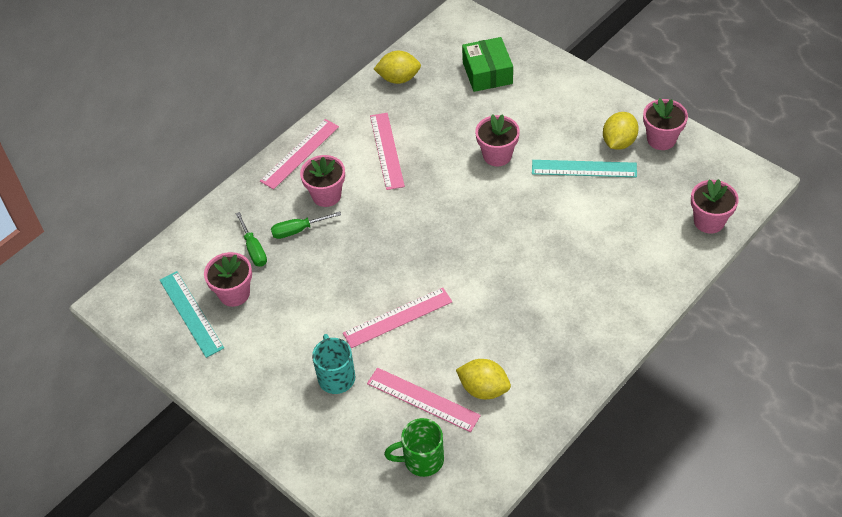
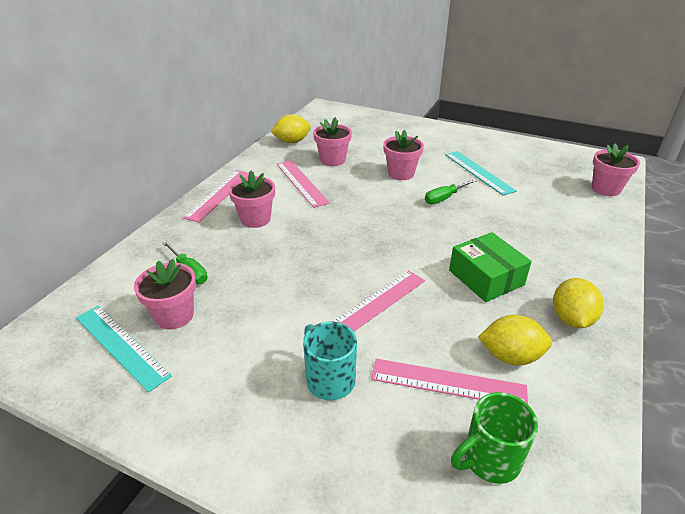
camera: 20 degrees left, 15 degrees down
(297, 230) = (234, 249): green screwdriver -> green screwdriver (444, 198)
(487, 73) = (363, 131): green box -> green box (486, 277)
(584, 168) = (478, 172): turquoise ruler -> turquoise ruler turned 75 degrees clockwise
(619, 142) = (493, 154): yellow lemon -> yellow lemon (571, 319)
(661, 139) = (524, 149): pink flower pot -> pink flower pot (332, 160)

